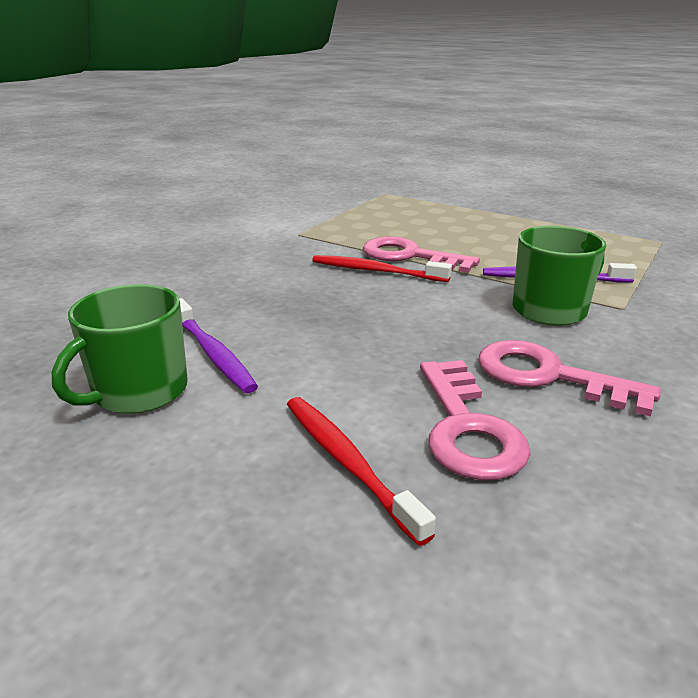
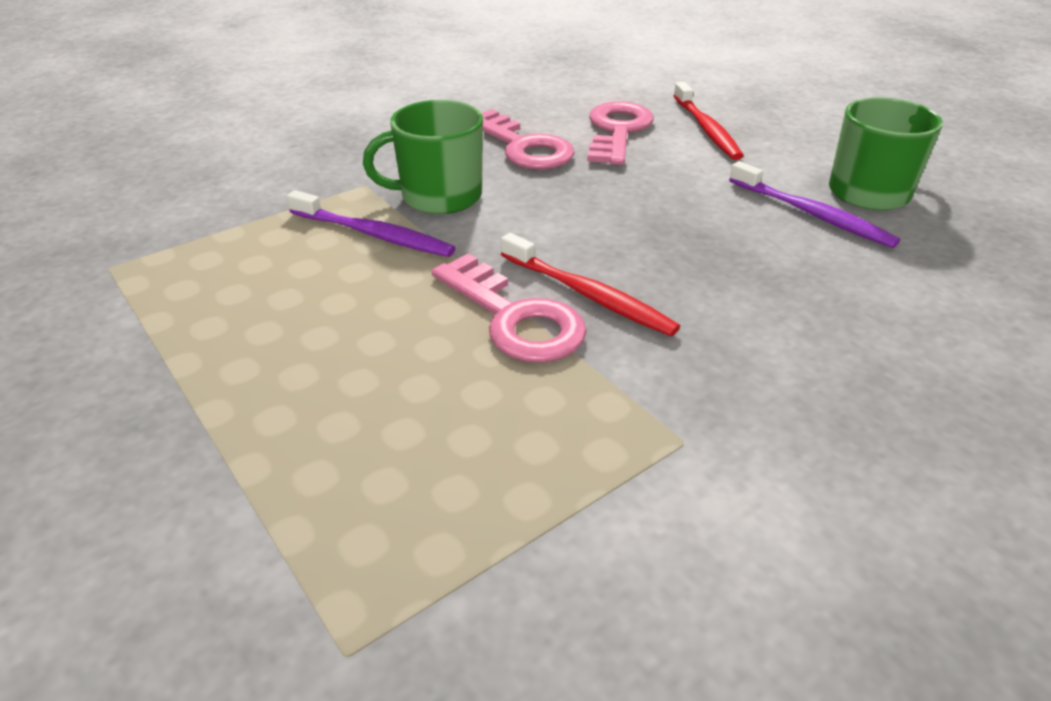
camera: 160 degrees left, 10 degrees up
(213, 353) = (812, 214): purple toothbrush -> purple toothbrush turned 150 degrees clockwise

